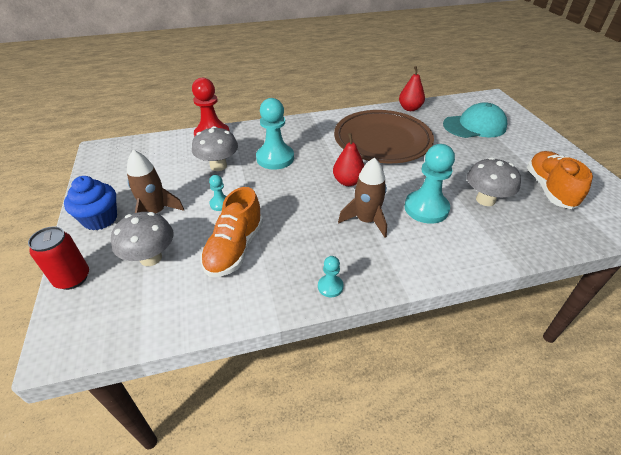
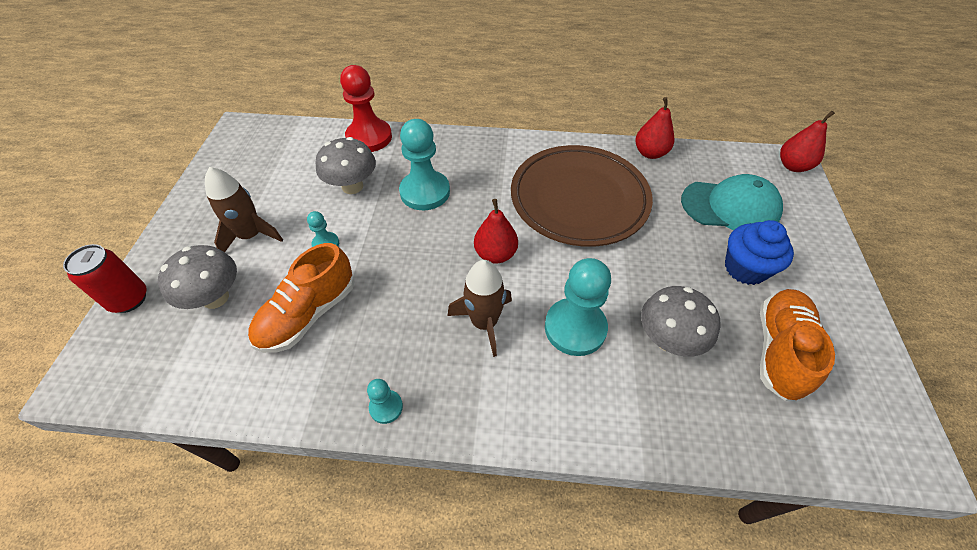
camera: 20 degrees right, 10 degrees up
(100, 219) = (192, 228): blue cupcake -> blue cupcake (745, 268)
(495, 99) = (793, 166): none -> red pear

